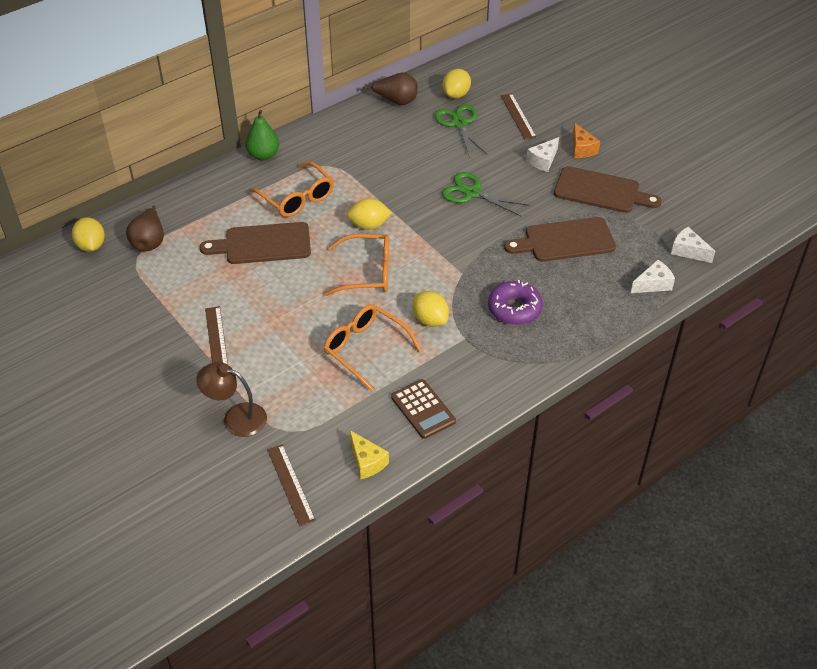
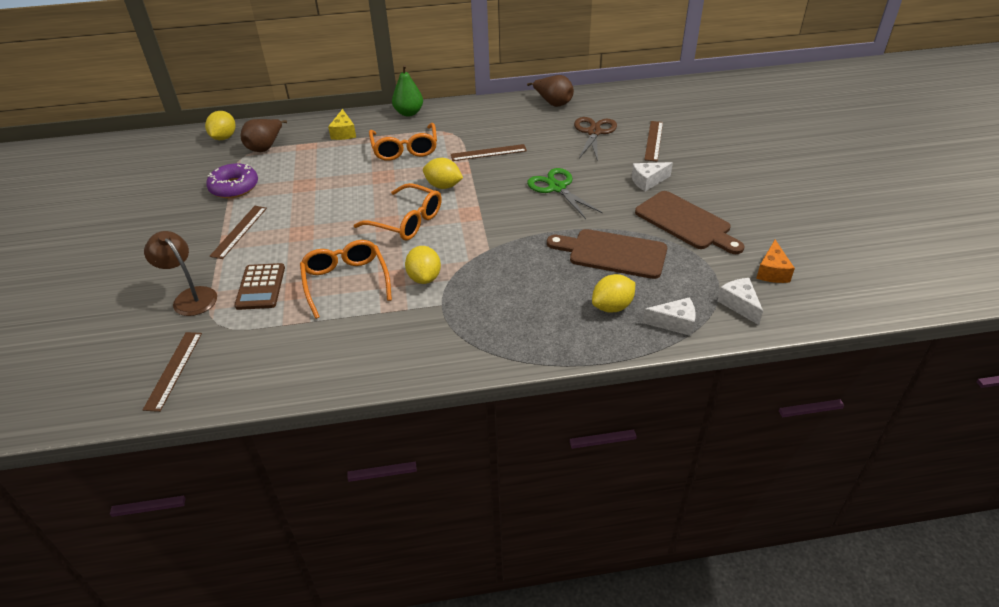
camera: 30 degrees right, 5 degrees down
(263, 244) = (345, 174): brown cutting board -> none
(367, 462) = (253, 378): yellow cheese -> yellow cheese (344, 133)
(381, 176) = (488, 152): none -> brown ruler
(423, 409) = (345, 352): brown calculator -> brown calculator (260, 287)
(456, 94) = (610, 111): yellow lemon -> yellow lemon (612, 306)
(459, 123) = (594, 132): green scissors -> brown scissors
(514, 309) = (511, 296): purple donut -> purple donut (234, 187)
(582, 149) = (695, 182): orange cheese -> orange cheese (772, 271)

